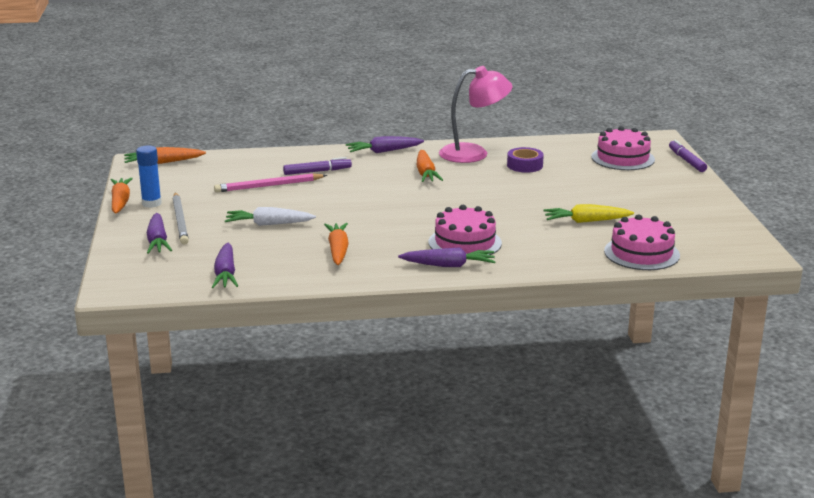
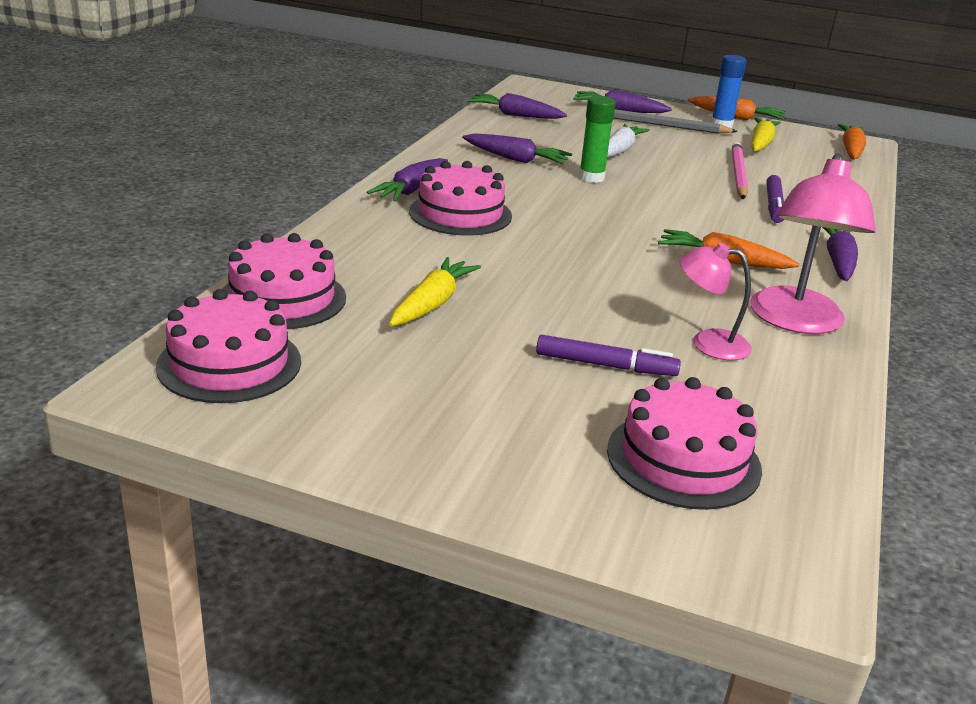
camera: 115 degrees right, 5 degrees up
(185, 187) = (760, 143): none -> yellow carrot
(338, 250) = (515, 159): orange carrot -> purple carrot
(341, 222) = (591, 177): none -> green glue stick
(525, 165) = (708, 343): purple tape -> pink lamp
(686, 161) = (612, 541): purple marker -> purple marker (605, 365)
(711, 244) = (229, 363): none -> pink cake

